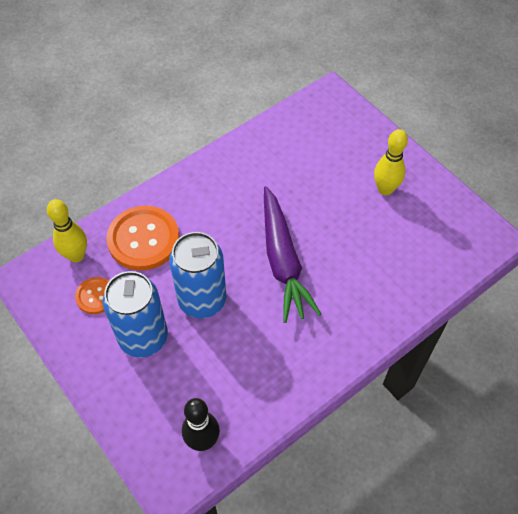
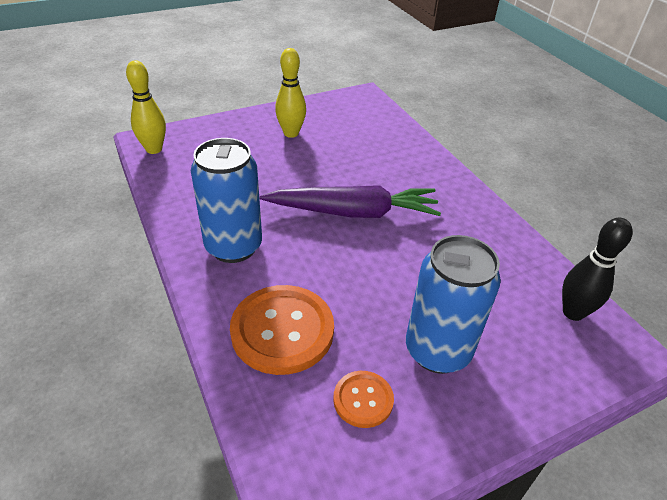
camera: 80 degrees left, 15 degrees down
(76, 255) = (283, 419): yellow bowling pin -> yellow bowling pin (154, 149)
(202, 300) = (391, 285): blue can -> blue can (233, 247)

